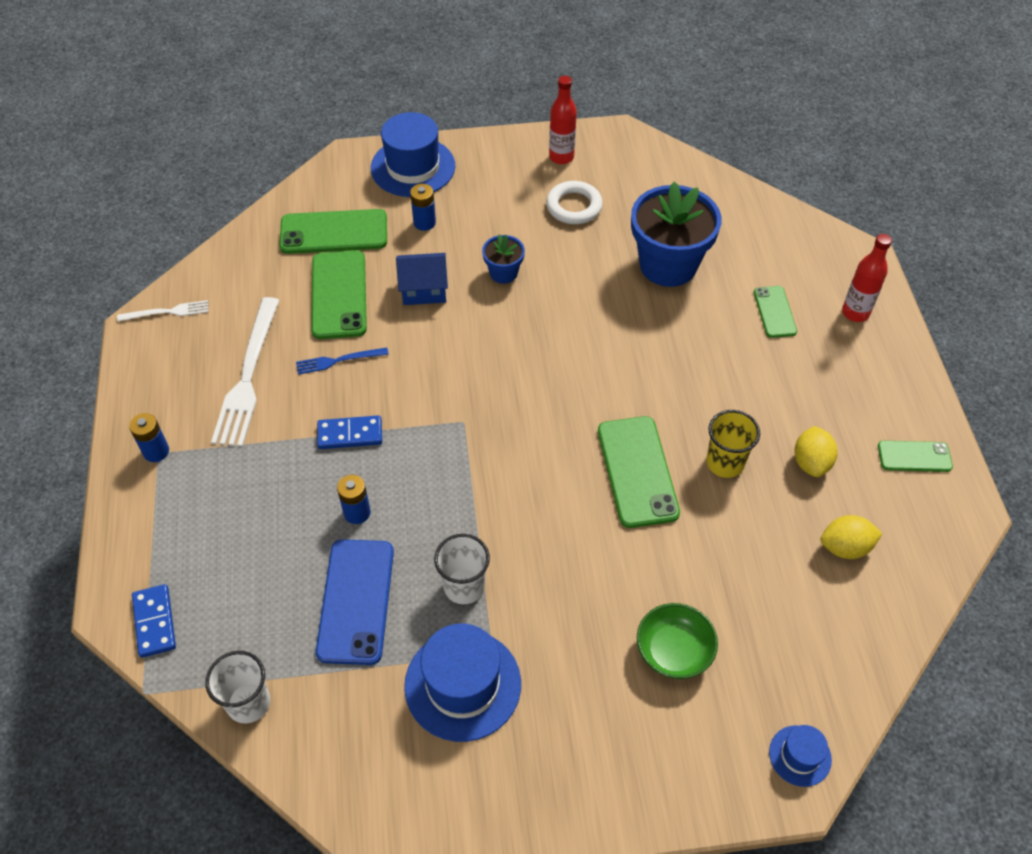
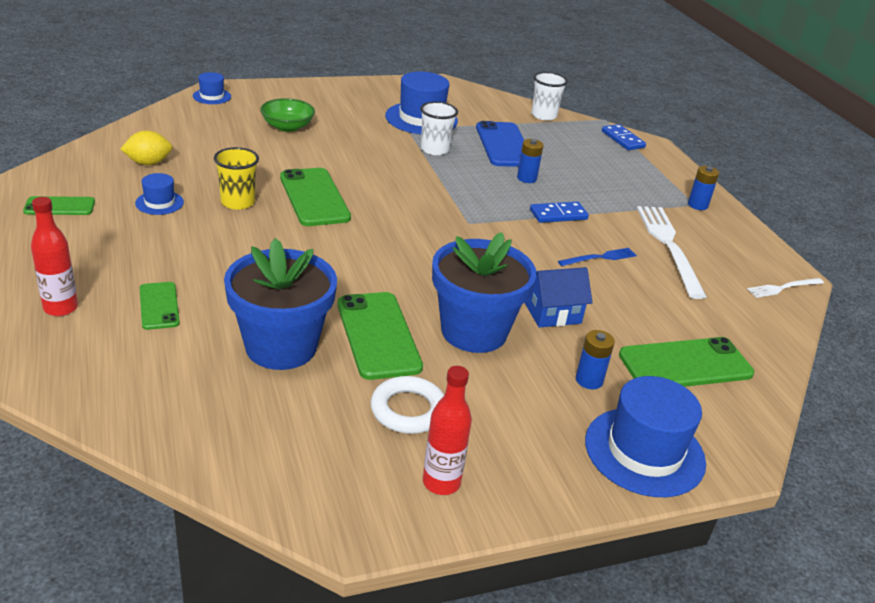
camera: 165 degrees right, 20 degrees down
(339, 295) = (636, 306): green phone -> green phone (378, 335)
(503, 273) = (474, 331): blue flower pot -> blue flower pot, size x2.07
(811, 462) = (159, 203): yellow lemon -> blue hat

